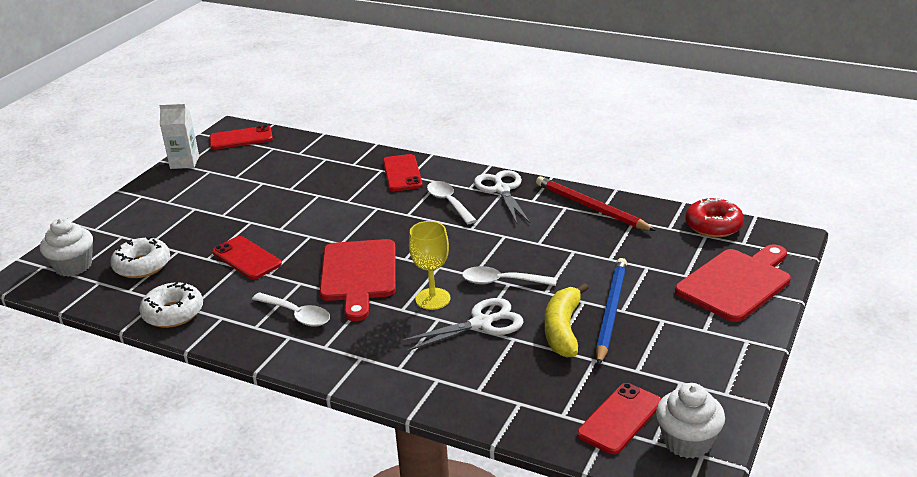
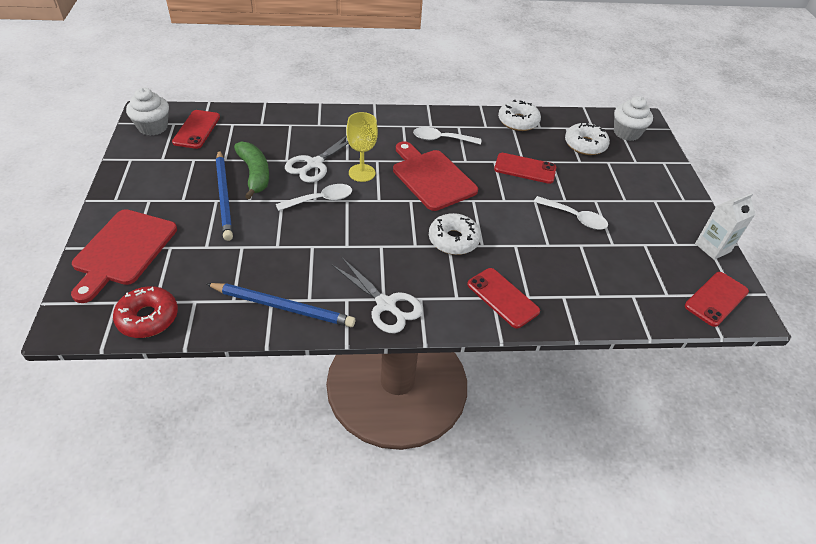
camera: 145 degrees right, 15 degrees up
(398, 217) = (453, 240): none -> white donut
(448, 202) = (424, 271): white spoon -> white spoon (575, 218)
(563, 329) = (255, 174): yellow banana -> green banana
(591, 207) = (283, 307): red pencil -> blue pencil

